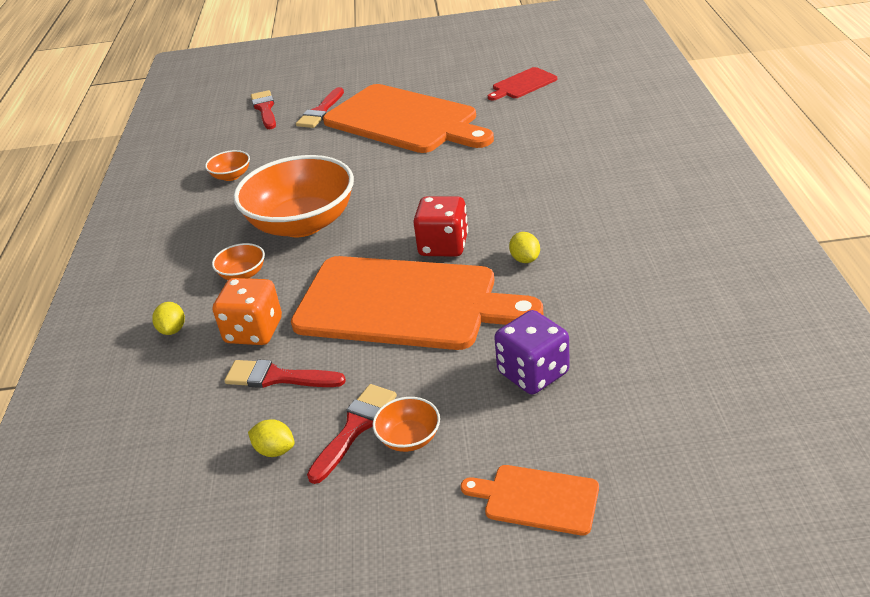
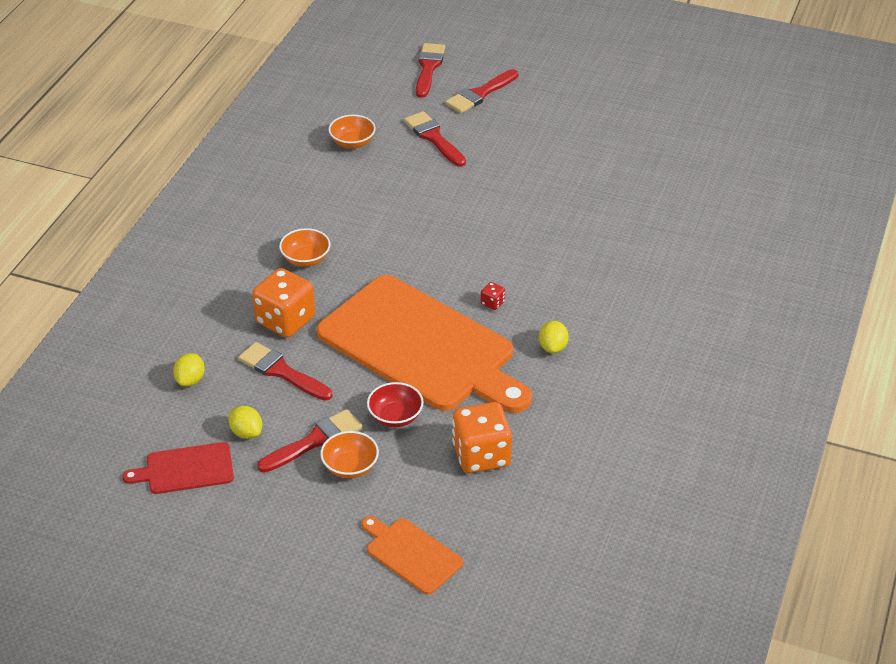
camera: 20 degrees right, 5 degrees up
(173, 330) = (222, 291): yellow lemon -> yellow lemon (190, 380)
(302, 150) = (434, 138): none -> red brush
(302, 223) = (385, 226): orange bowl -> none
(405, 120) = (553, 140): orange cutting board -> none
(422, 372) = (395, 417): none -> red bowl
(443, 246) = (492, 303): red dice -> red dice, size x0.41
(522, 84) = (702, 141): red cutting board -> red cutting board (185, 469)
(533, 373) = (481, 455): purple dice -> orange dice

